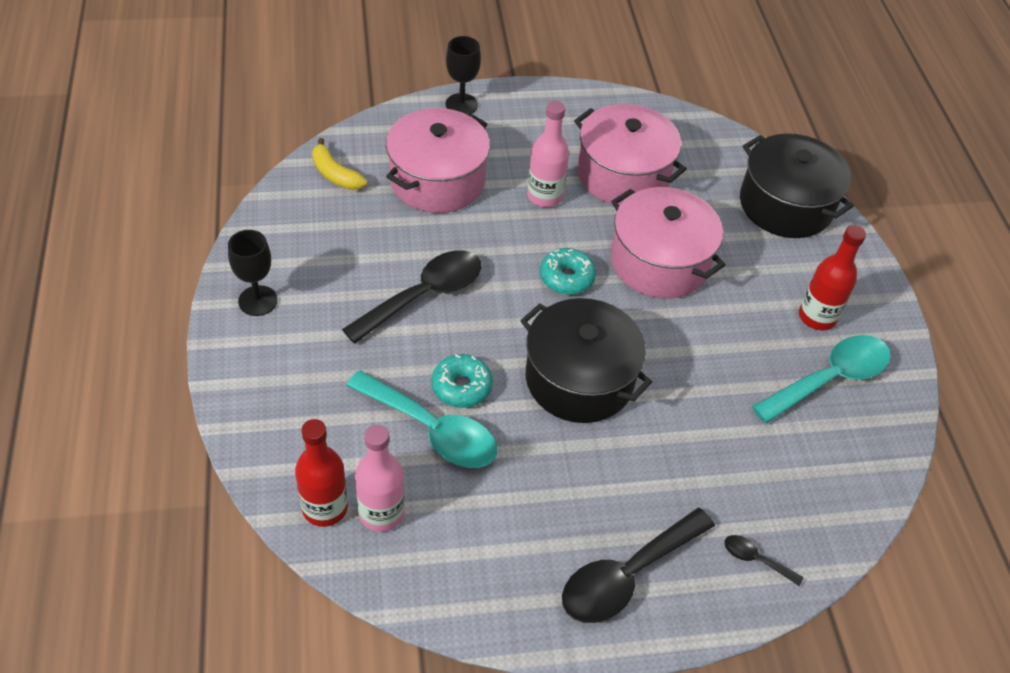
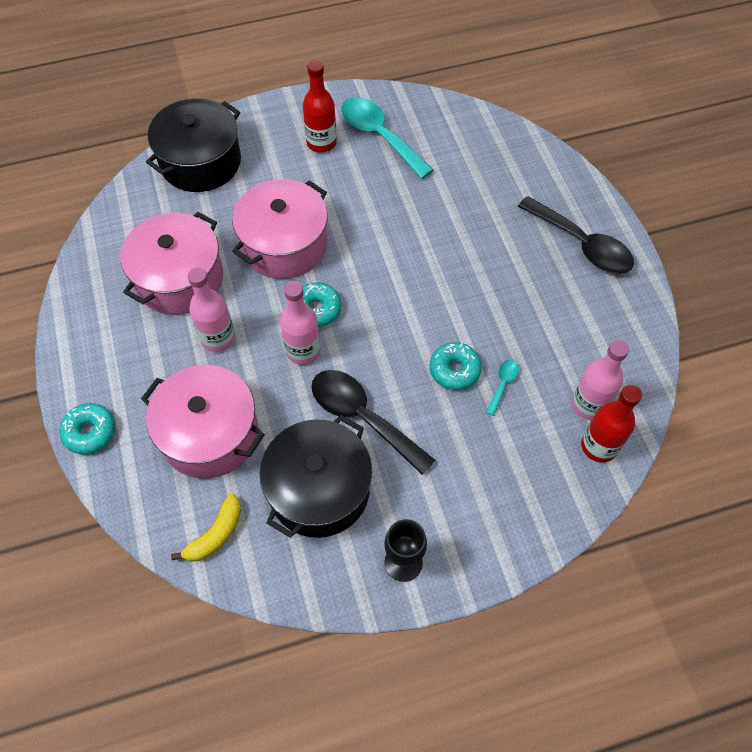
camera: 95 degrees left, 10 degrees up
(431, 430) = (503, 384): turquoise spoon -> turquoise spoon, size x0.45
(461, 104) = (90, 432): black goblet -> turquoise donut
(515, 259) = (303, 351): none -> pink bottle
(579, 379) = (423, 289): black pot -> black pot (319, 489)
(756, 559) = (543, 175): black spoon -> none

